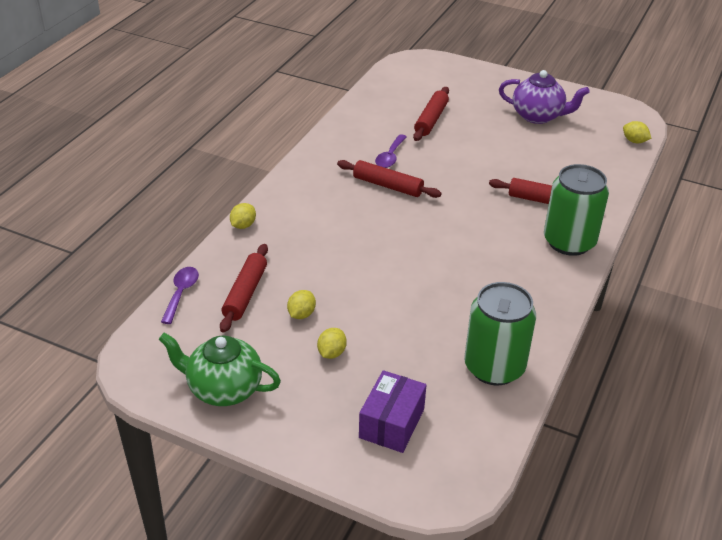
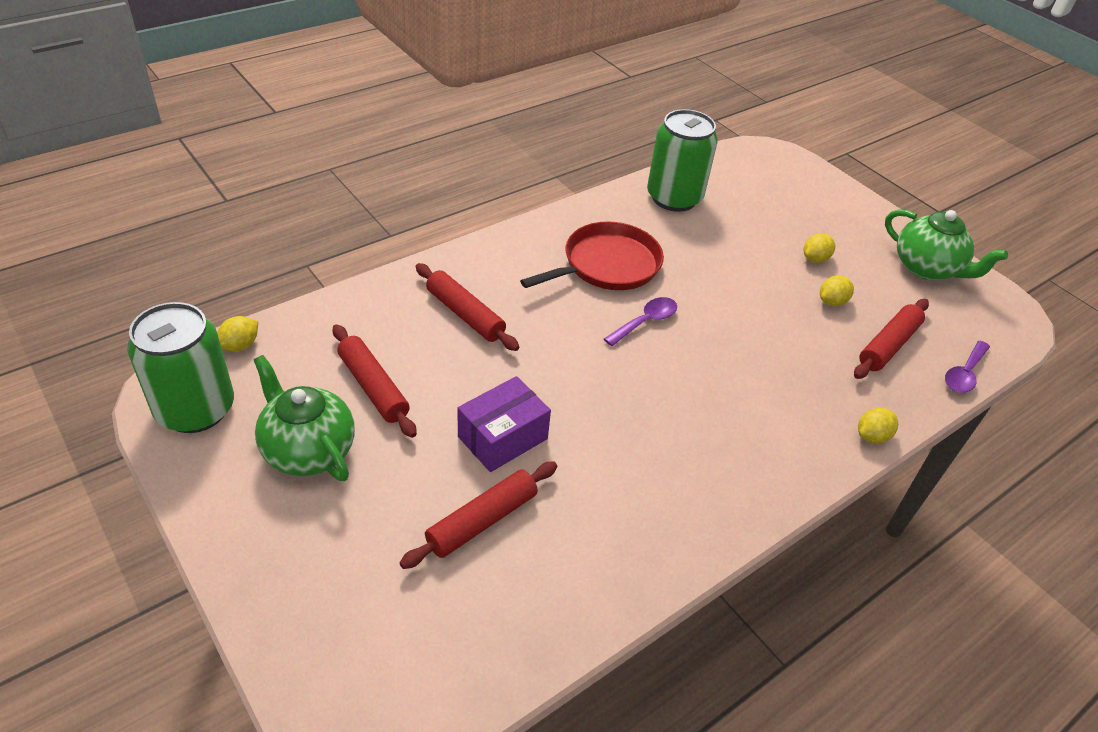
camera: 155 degrees left, 5 degrees up
(388, 185) = (644, 418): red rolling pin -> red rolling pin (373, 387)
(390, 156) = (606, 469): purple spoon -> purple spoon (645, 322)
(391, 423) = (787, 196): purple box -> purple box (503, 438)
(491, 273) = (607, 265): none -> red pan
(538, 116) = (308, 450): purple teapot -> green teapot
(569, 242) = (493, 262): green can -> green can (195, 409)
(634, 141) = (240, 345): yellow lemon -> yellow lemon turned 60 degrees clockwise

